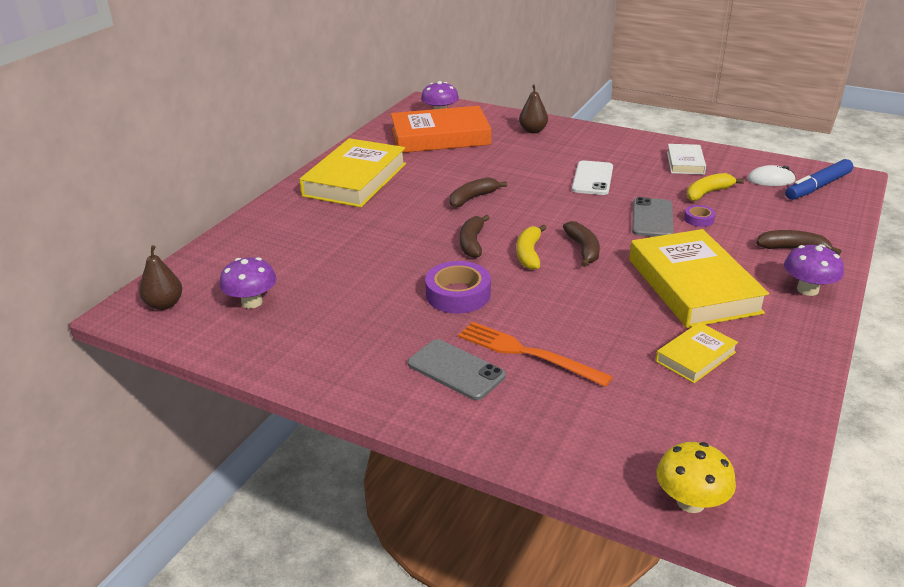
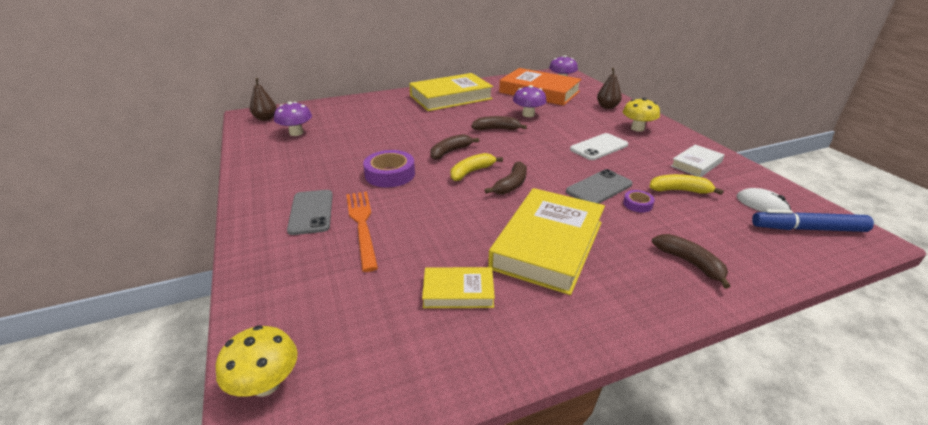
camera: 40 degrees right, 0 degrees up
(593, 145) = (637, 128): none -> yellow mushroom
(807, 290) = (646, 300): purple mushroom -> purple mushroom (528, 114)

